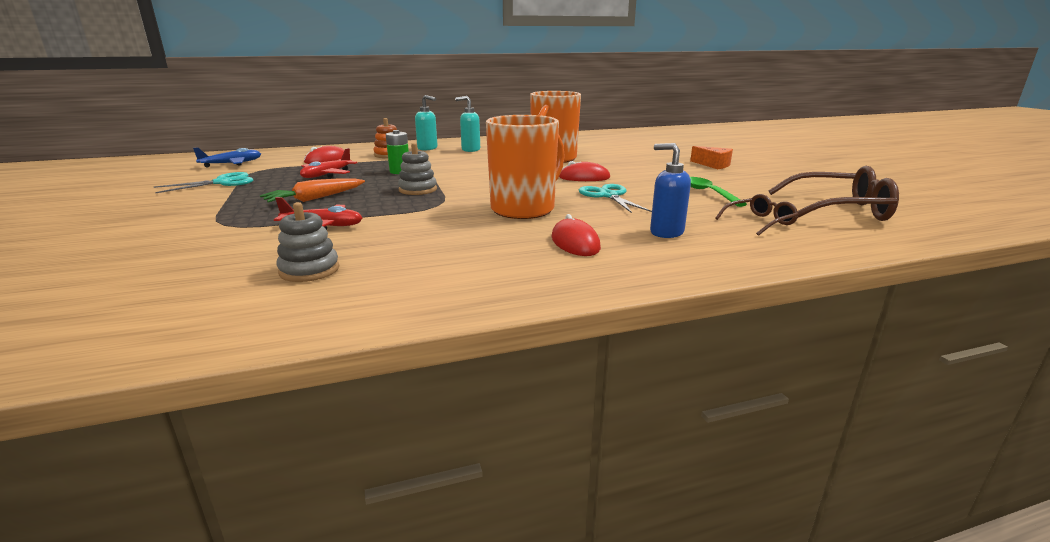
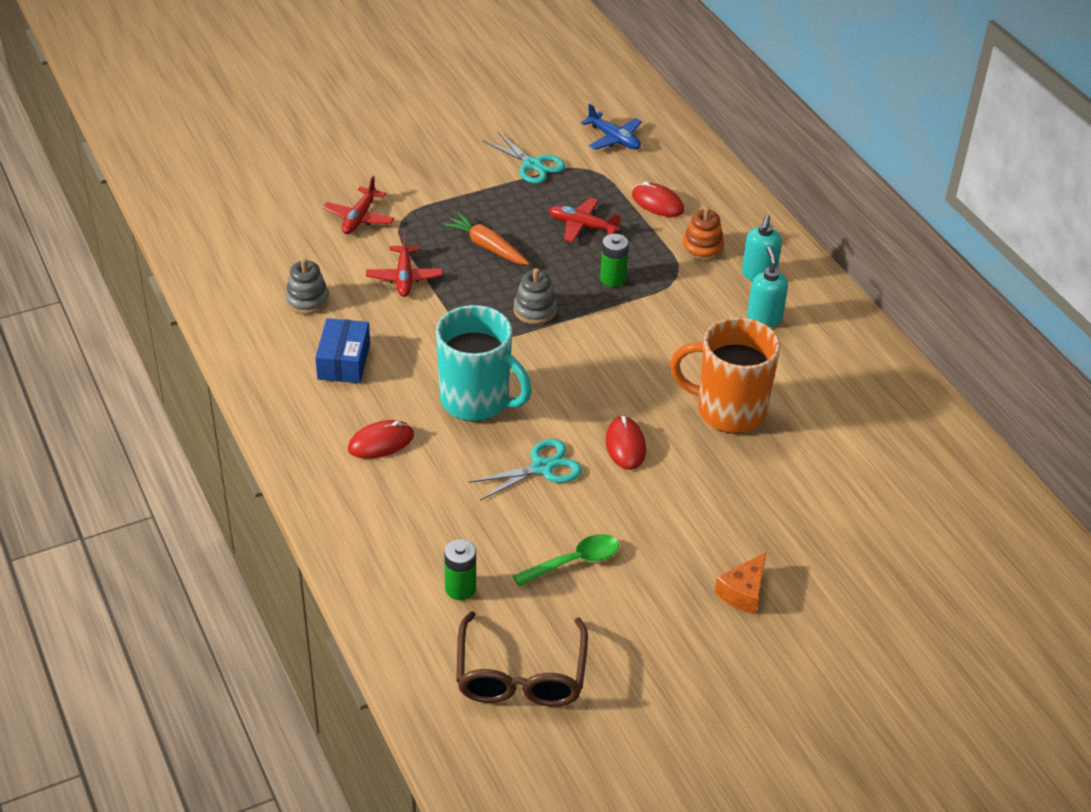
camera: 80 degrees right, 20 degrees up
(189, 241) = (359, 218): none -> red plane
(439, 255) = (343, 361): none -> blue box
(524, 209) = (477, 401): orange mug -> turquoise mug
(666, 232) = (417, 507): blue soap dispenser -> none
(760, 222) = (460, 588): brown glasses -> green battery

